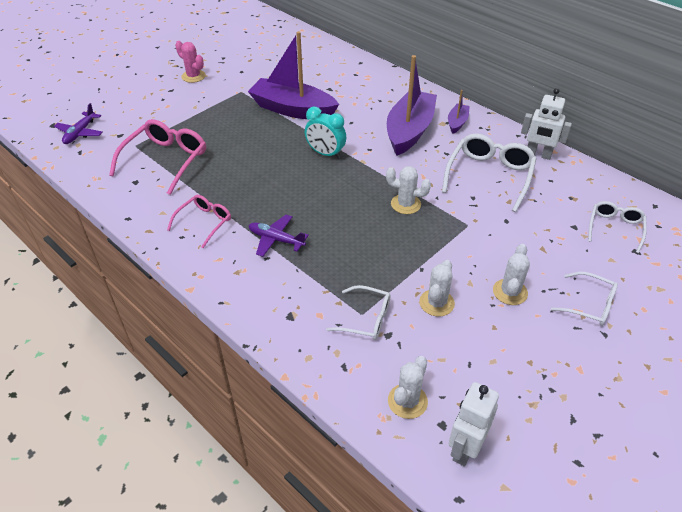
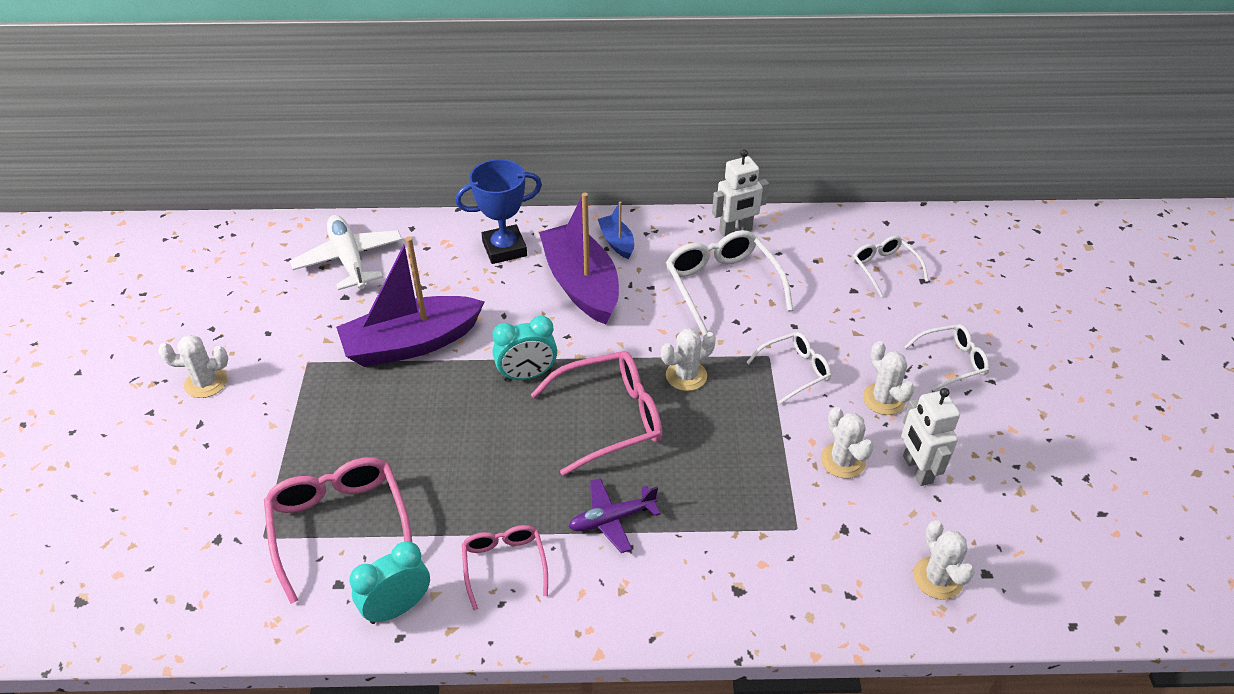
camera: 45 degrees left, 0 degrees up
(80, 133) = (148, 580): purple plane -> none
(142, 207) = (397, 607): none -> turquoise clock
(193, 76) = (206, 383): pink cactus -> white cactus
(314, 61) = (349, 260): none -> white plane
(338, 197) = (610, 418): none -> pink glasses
(366, 319) = (807, 530): white glasses -> white glasses (795, 371)
(392, 94) = (504, 249): none -> blue trophy
(457, 122) = (617, 242): purple boat -> blue boat
(465, 448) = (1025, 578): white robot -> white robot (917, 469)

